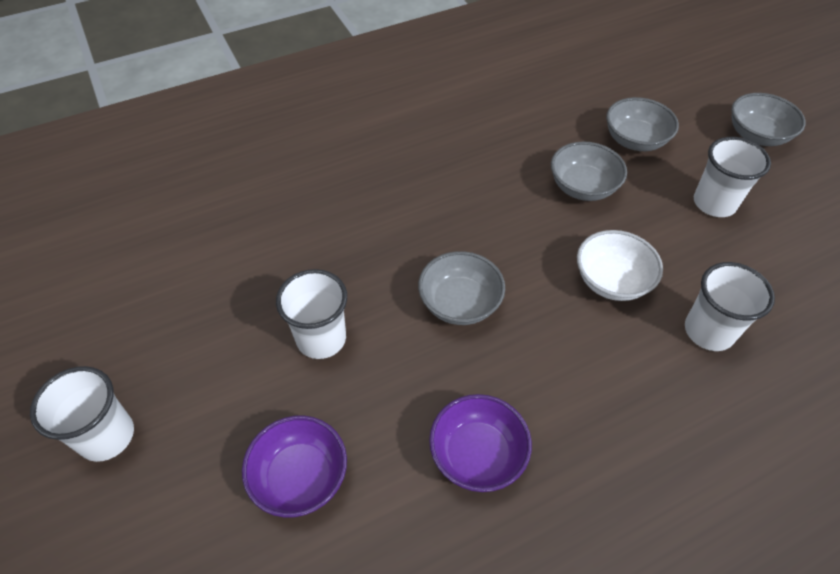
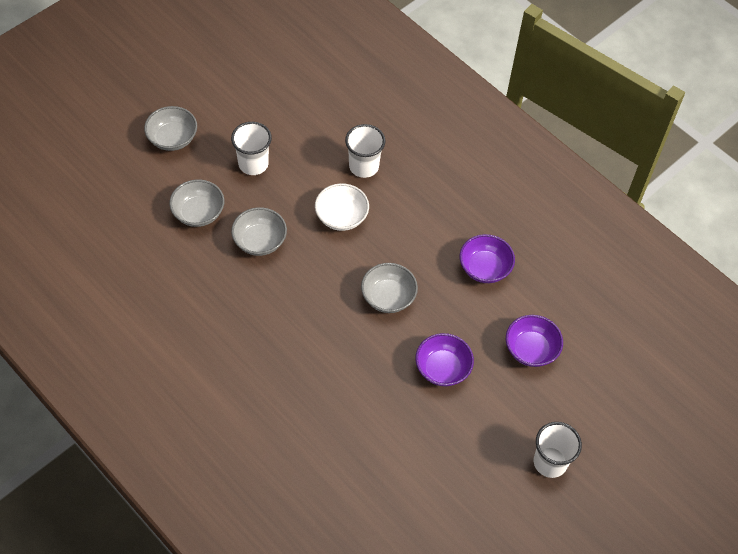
camera: 110 degrees left, 5 degrees up
(321, 339) = (442, 368): white cup -> purple bowl

